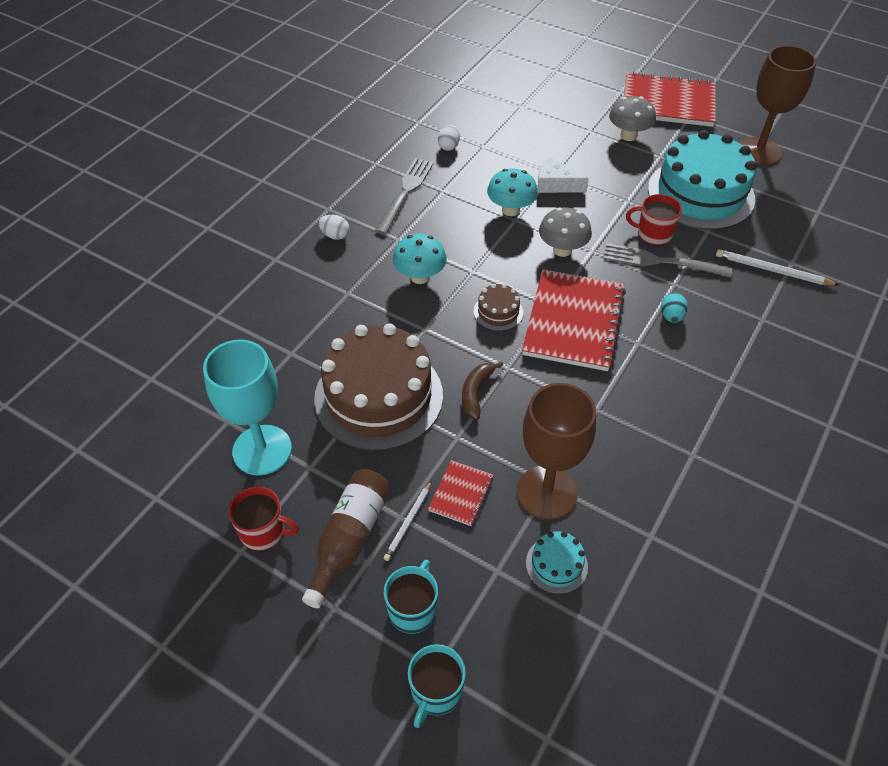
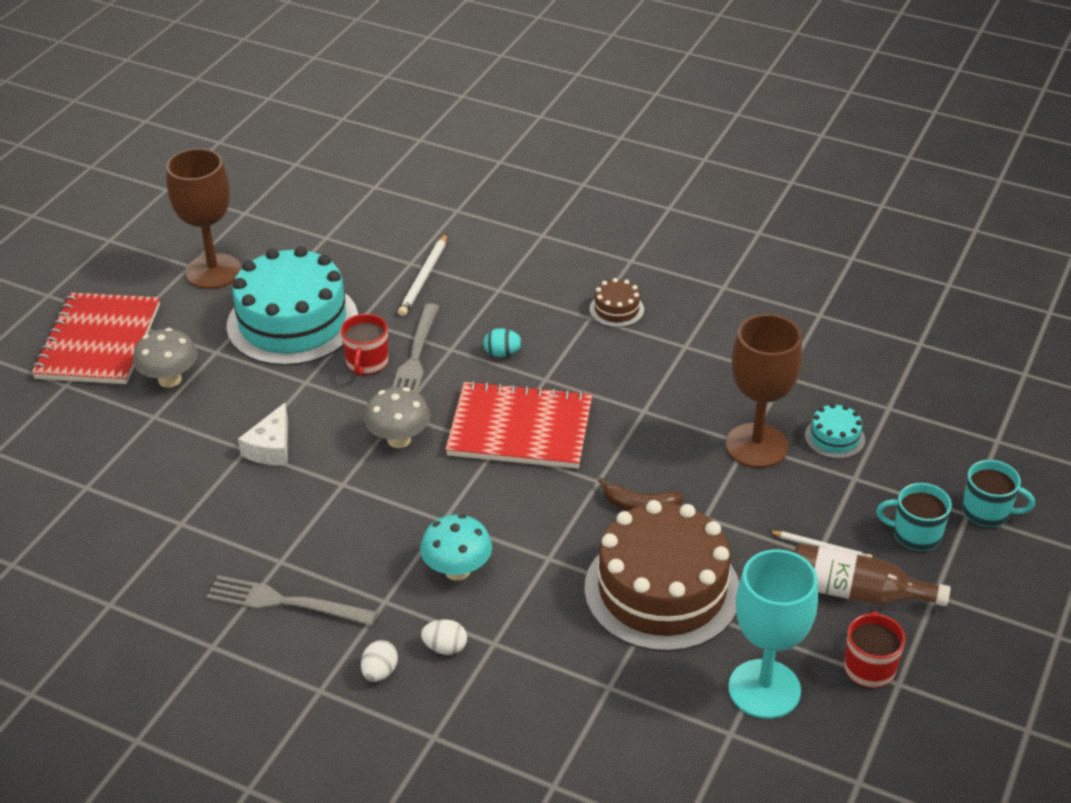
camera: 95 degrees left, 10 degrees down
(449, 146) = (177, 562): white egg -> white egg (445, 648)
(461, 494) = (776, 509): red notebook -> none
(498, 312) = (511, 493): brown cake -> brown cake (616, 309)
(510, 210) = (323, 489): turquoise mushroom -> none

